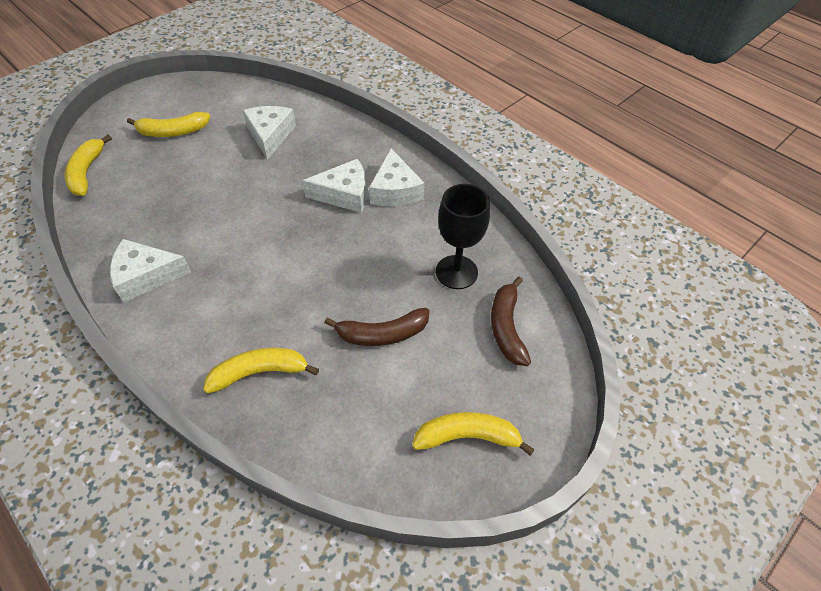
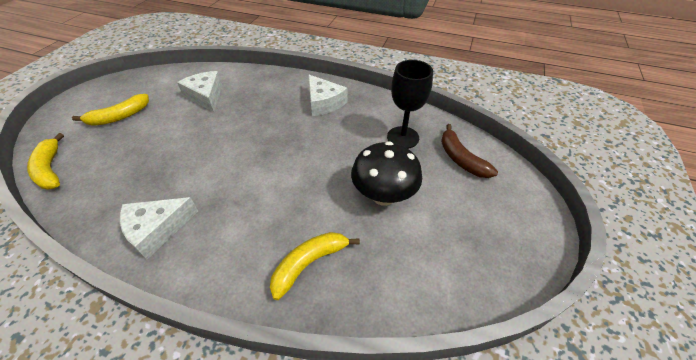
camera: 25 degrees left, 5 degrees down
(344, 194) = (289, 116): white cheese -> none
(382, 334) = (383, 196): brown banana -> black mushroom
(467, 437) = (494, 239): yellow banana -> none

